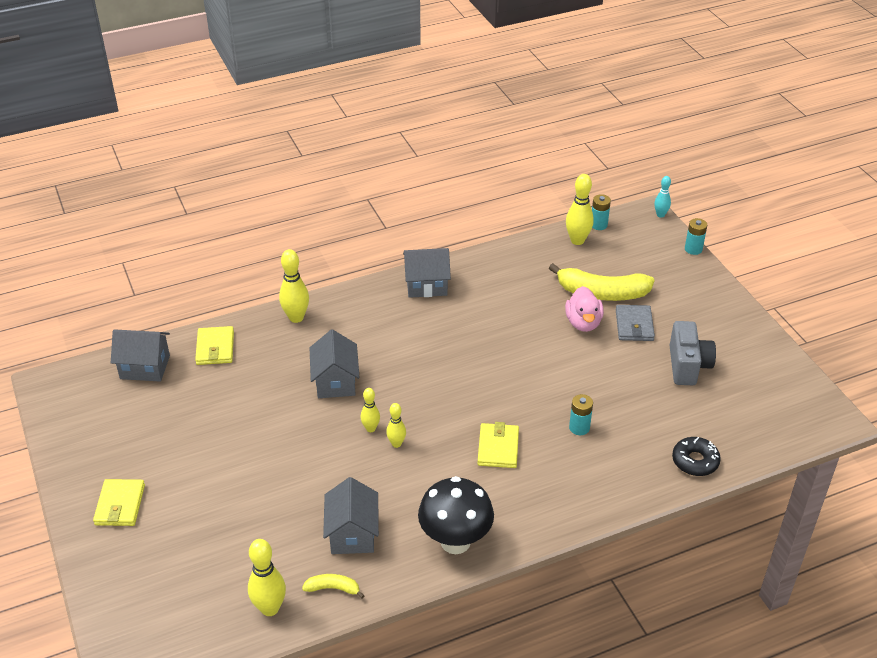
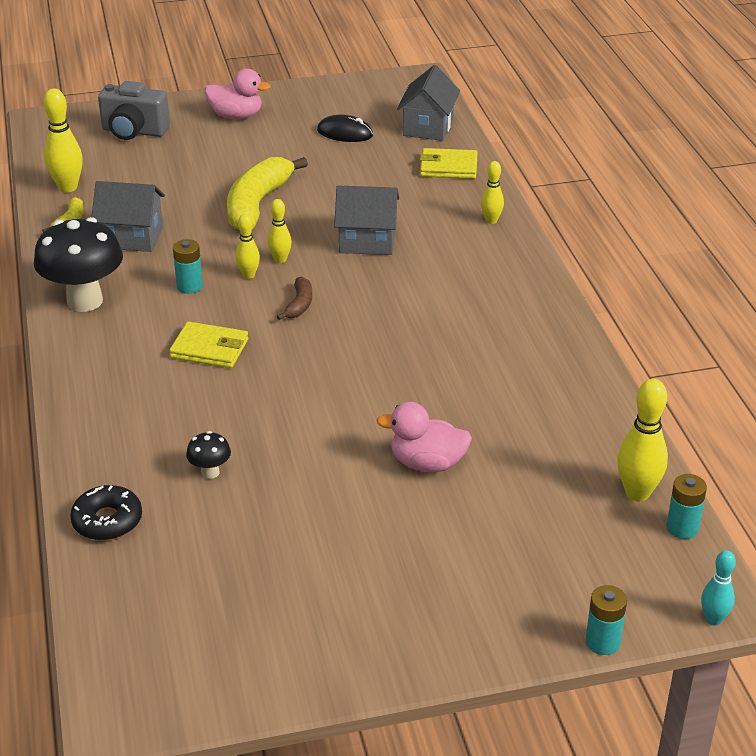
camera: 100 degrees right, 5 degrees down
(120, 505) = (236, 116): yellow wallet -> pink duck
(155, 420) = (345, 133): none -> black mouse
(296, 317) = (491, 220): yellow bowling pin -> yellow bowling pin, size x0.60
(426, 285) = (540, 325): grey house -> none
(430, 407) = (299, 305): none -> brown banana
(579, 428) = (215, 422): turquoise battery -> turquoise battery (189, 286)
(602, 293) = (494, 497): yellow banana -> yellow banana (257, 204)
(630, 420) = (210, 472): none -> black mushroom
(634, 325) = (408, 518): grey wallet -> none
(687, 366) = (299, 559): grey camera -> grey camera (134, 132)

